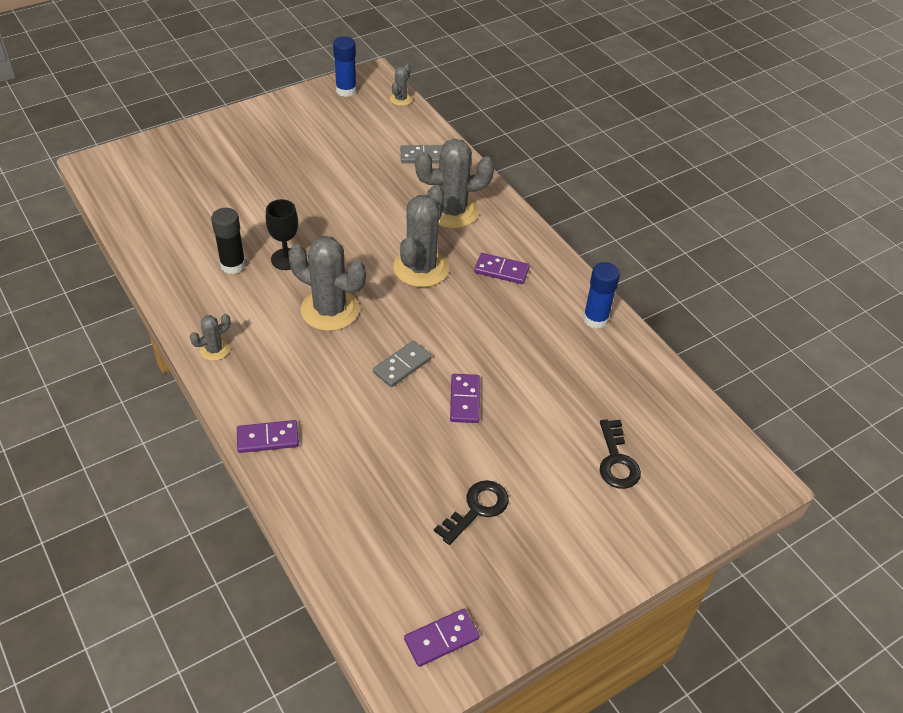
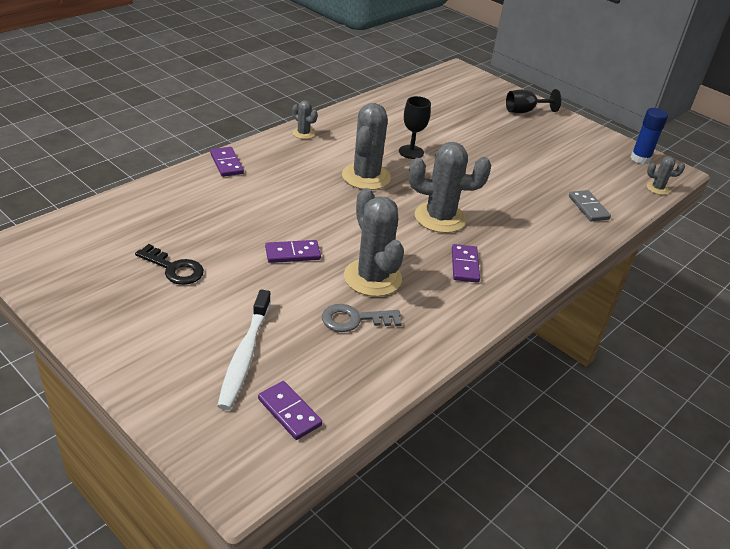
camera: 75 degrees right, 10 degrees down
(223, 140) = (525, 111): none -> black goblet
(233, 265) = (391, 131): black glue stick -> none
(402, 366) = (320, 217): grey domino -> none
(441, 639) = (46, 258): purple domino -> purple domino (289, 412)
(452, 211) = (525, 230): grey cactus -> grey cactus (372, 278)
(572, 369) = (354, 319): none -> grey key
(595, 319) = (431, 334): blue glue stick -> none
(617, 460) = (245, 356): black key -> white toothbrush

